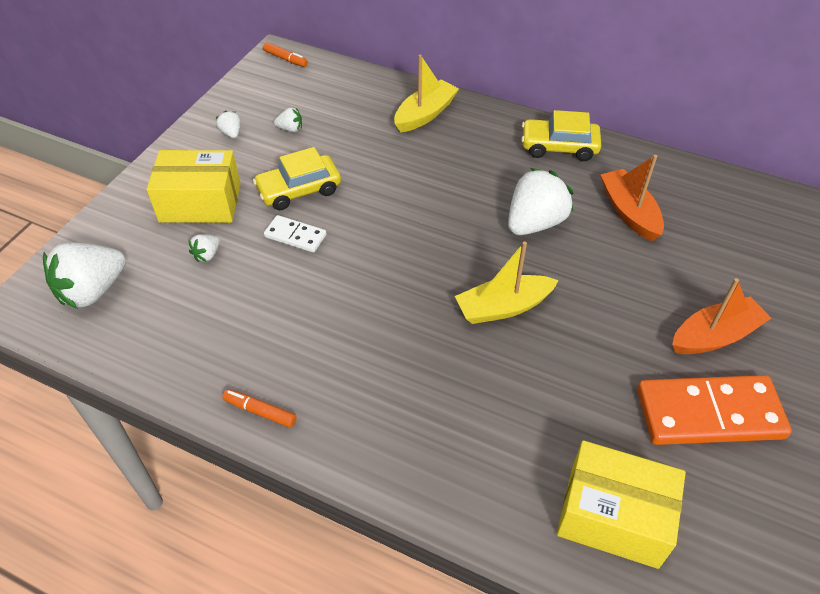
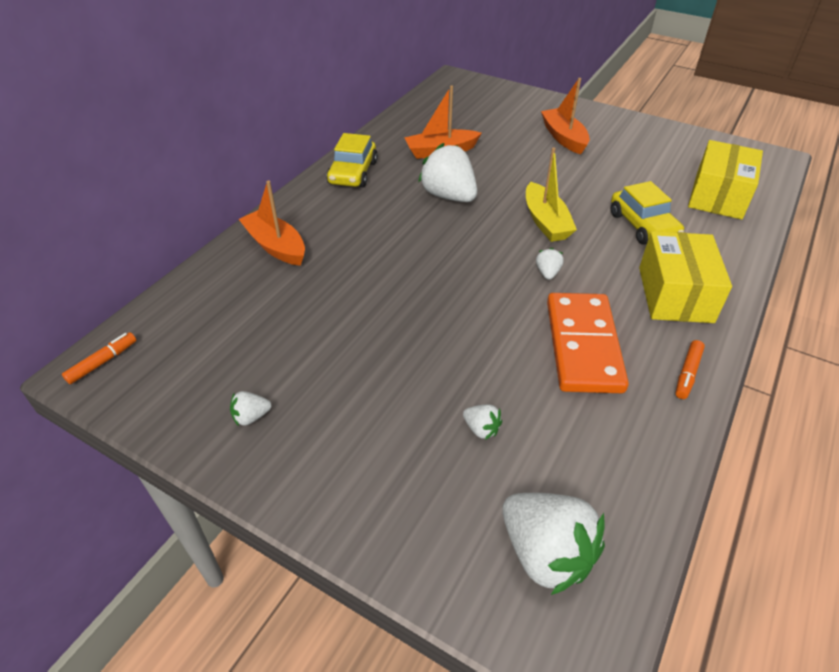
camera: 85 degrees left, 5 degrees down
(200, 202) = (387, 443): yellow box -> yellow box (675, 294)
(290, 129) = (263, 356): white strawberry -> white strawberry (547, 273)
(295, 236) = (454, 350): white domino -> none
(299, 190) = (380, 347): yellow car -> yellow car (643, 225)
(425, 114) = (276, 246): yellow boat -> orange boat
(709, 413) = (628, 150): orange domino -> orange domino (583, 345)

